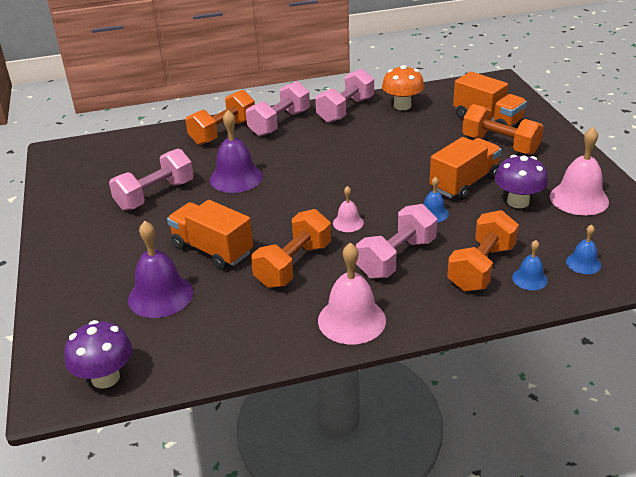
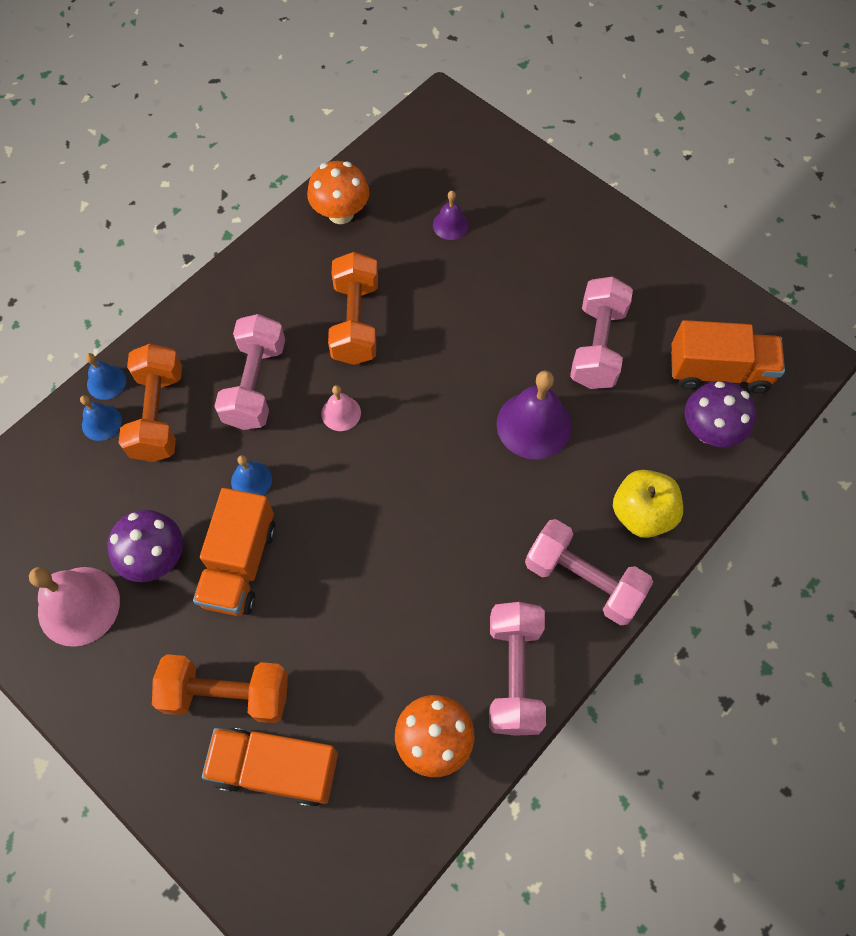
camera: 145 degrees right, 30 degrees up
(105, 377) = (416, 136): purple mushroom -> purple mushroom (709, 431)
(160, 296) = (450, 225): purple bell -> purple bell, size x0.53
(212, 250) = (454, 300): orange truck -> orange truck (718, 371)
(223, 132) = (642, 514): orange dumbbell -> yellow apple
(235, 342) = (341, 213): none -> orange mushroom
(279, 123) = (583, 580): pink dumbbell -> pink dumbbell turned 60 degrees counterclockwise
(351, 320) = (254, 284): pink bell -> none
(583, 263) = (49, 477): blue bell -> blue bell (106, 382)

